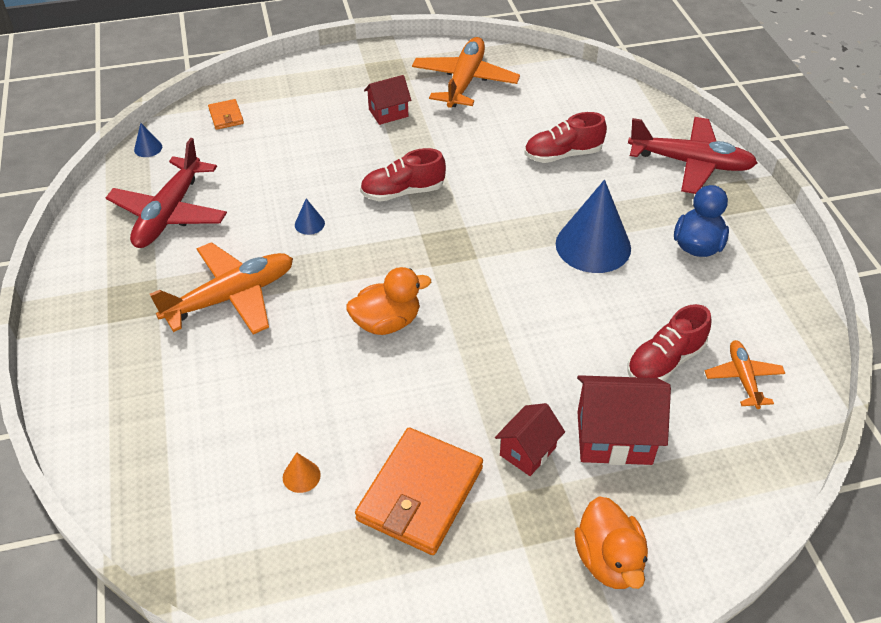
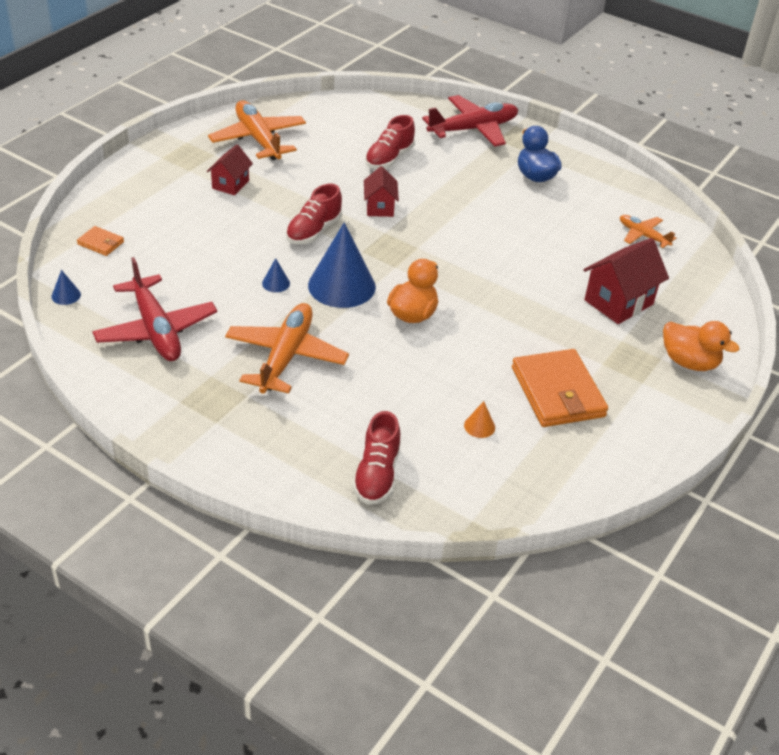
camera: 45 degrees left, 5 degrees down
(527, 451) = (585, 336): red house -> red house (380, 207)
(593, 245) = (477, 205): blue cone -> blue cone (341, 286)
(665, 361) = (595, 248): red shoe -> red shoe (377, 474)

